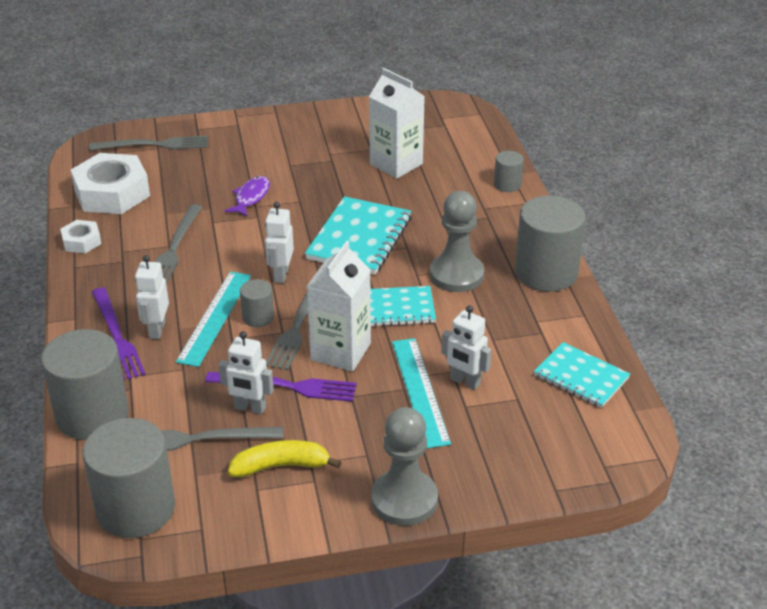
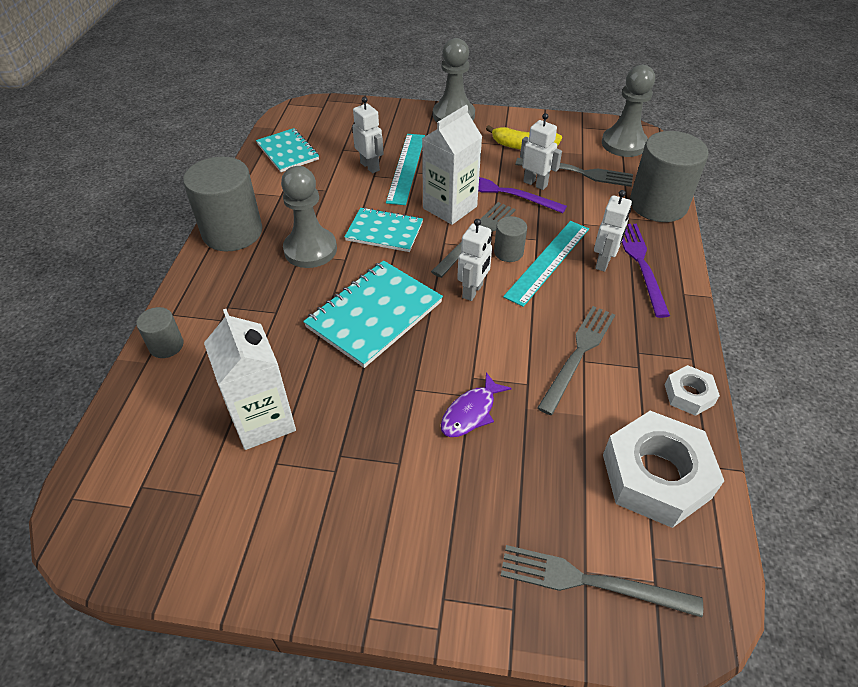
camera: 160 degrees left, 10 degrees up
(136, 509) = (624, 144): grey cylinder -> grey pawn

